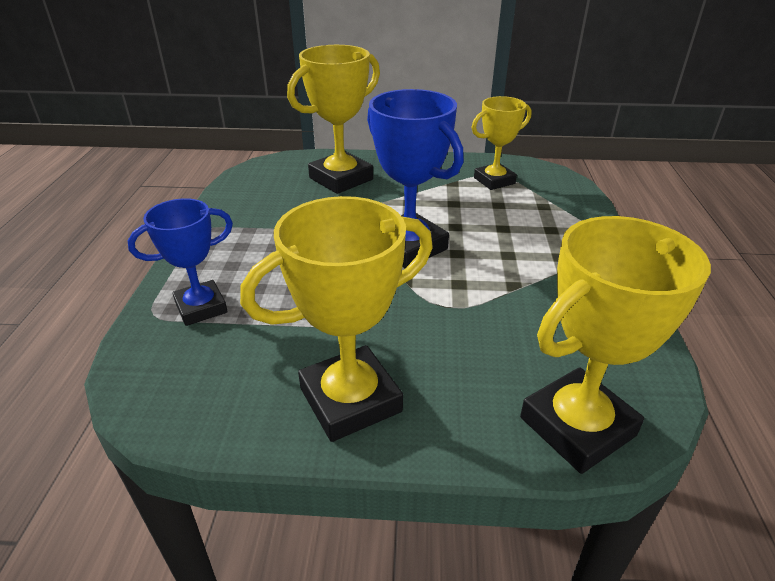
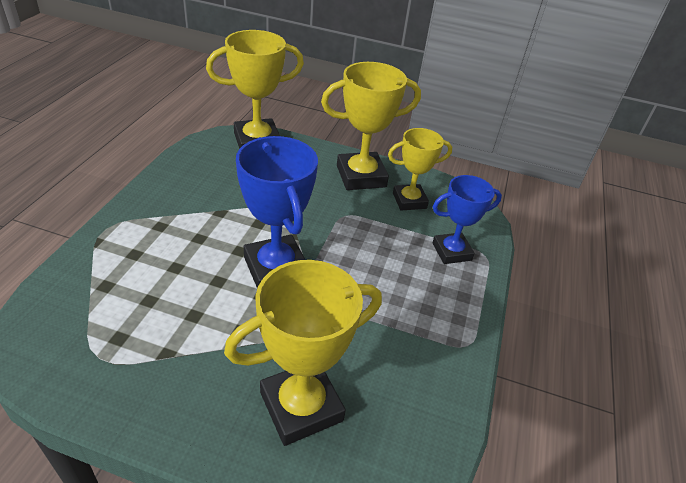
camera: 170 degrees left, 5 degrees up
(494, 181) = (112, 346): yellow trophy -> yellow trophy (409, 201)

